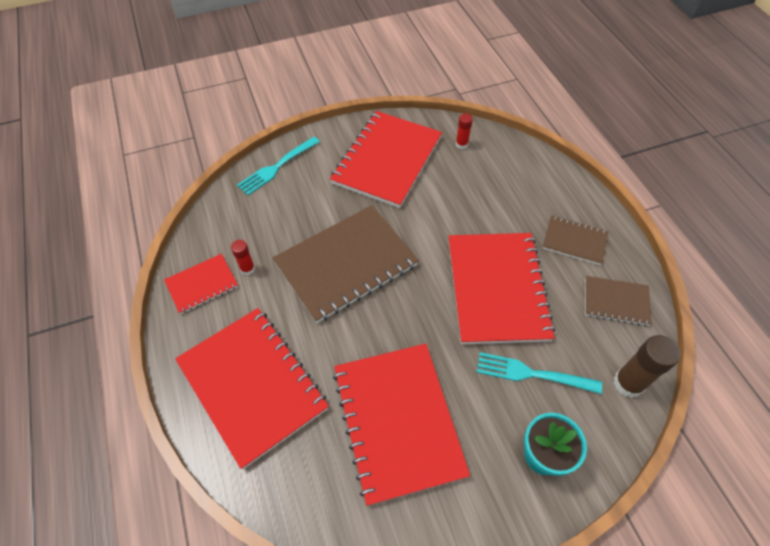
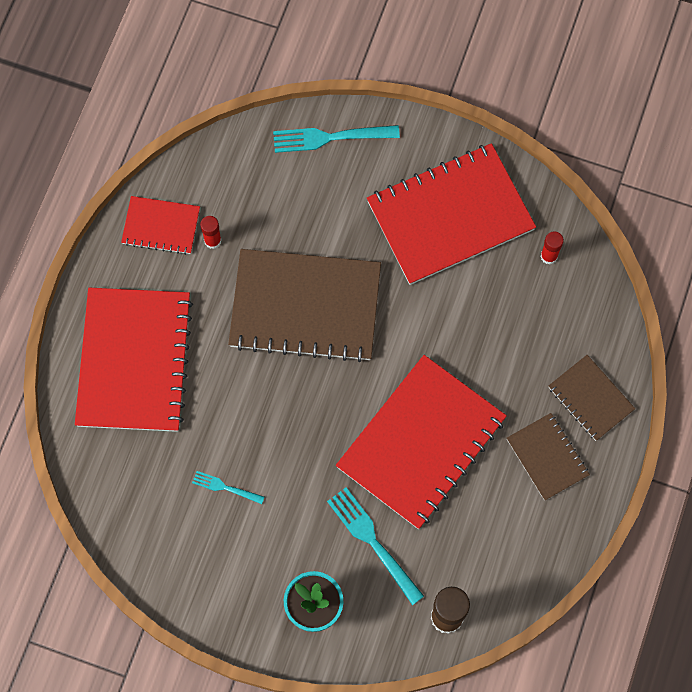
camera: 40 degrees right, 15 degrees up
(398, 421) = (225, 487): red notebook -> turquoise fork
(616, 301) = (519, 544): brown notebook -> brown notebook (590, 398)

